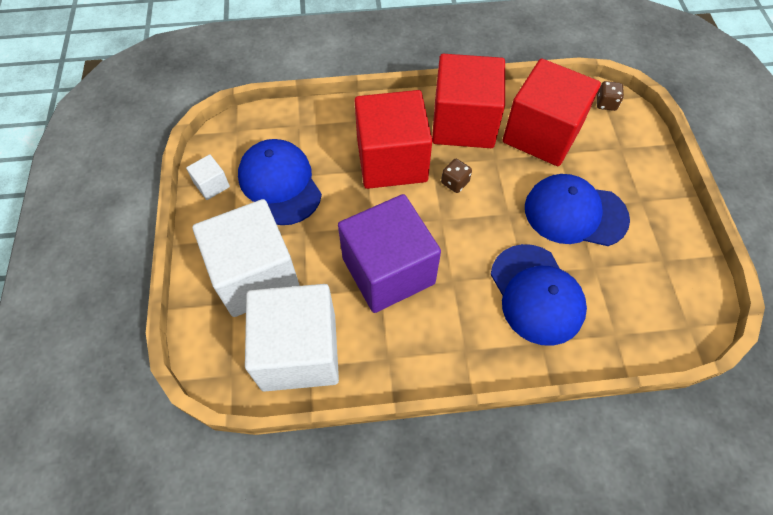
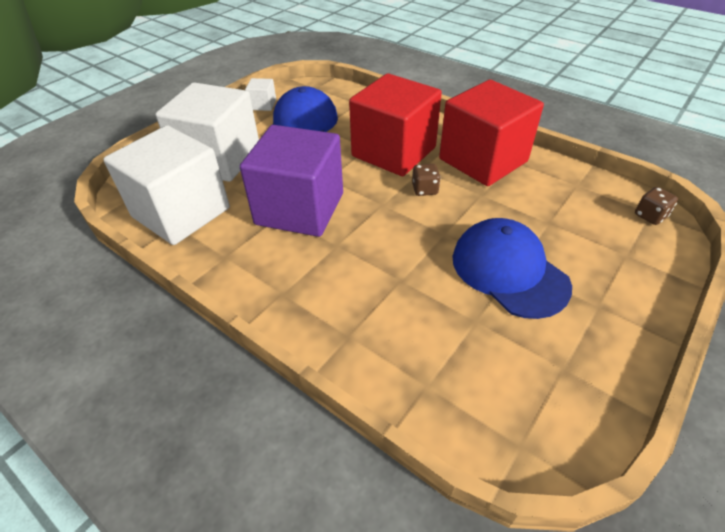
camera: 45 degrees right, 15 degrees down
(536, 294) = (392, 301): blue cap -> none
(542, 134) = (548, 202): red cube -> none

